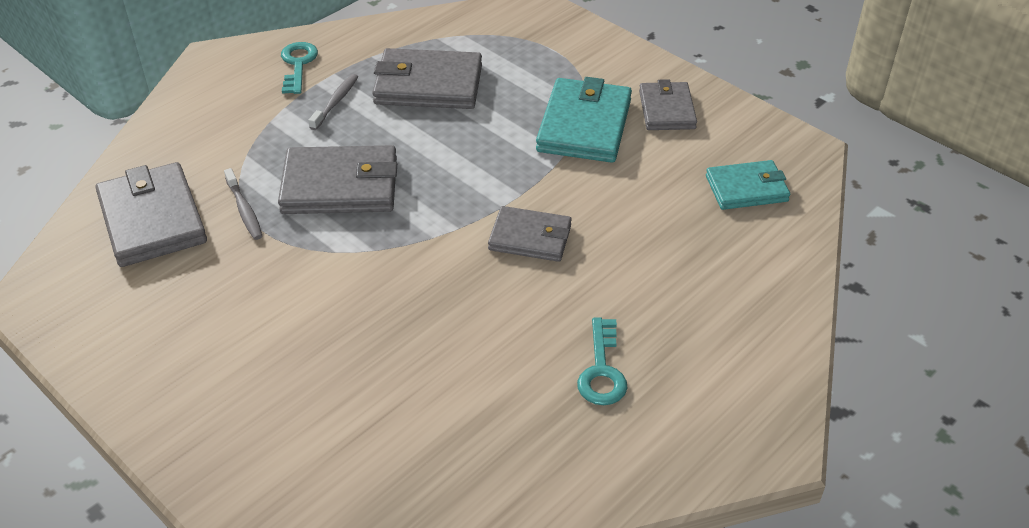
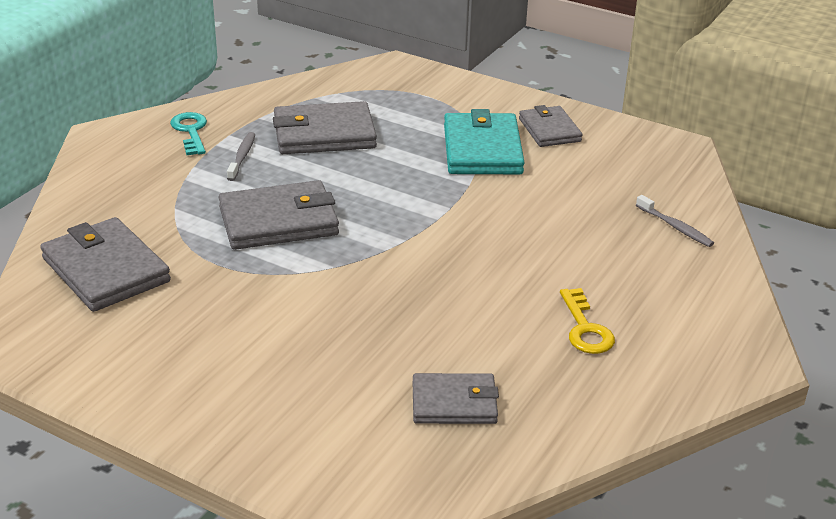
camera: 15 degrees left, 10 degrees down
(244, 210) = (194, 251): grey toothbrush -> grey toothbrush (675, 227)
(530, 237) = (474, 239): grey wallet -> grey wallet (454, 403)
(602, 370) = (585, 328): turquoise key -> yellow key
(746, 188) = (645, 180): turquoise wallet -> none

